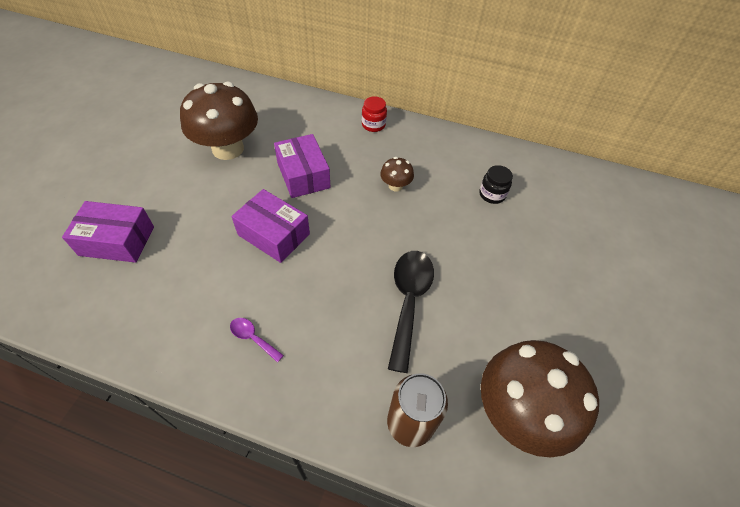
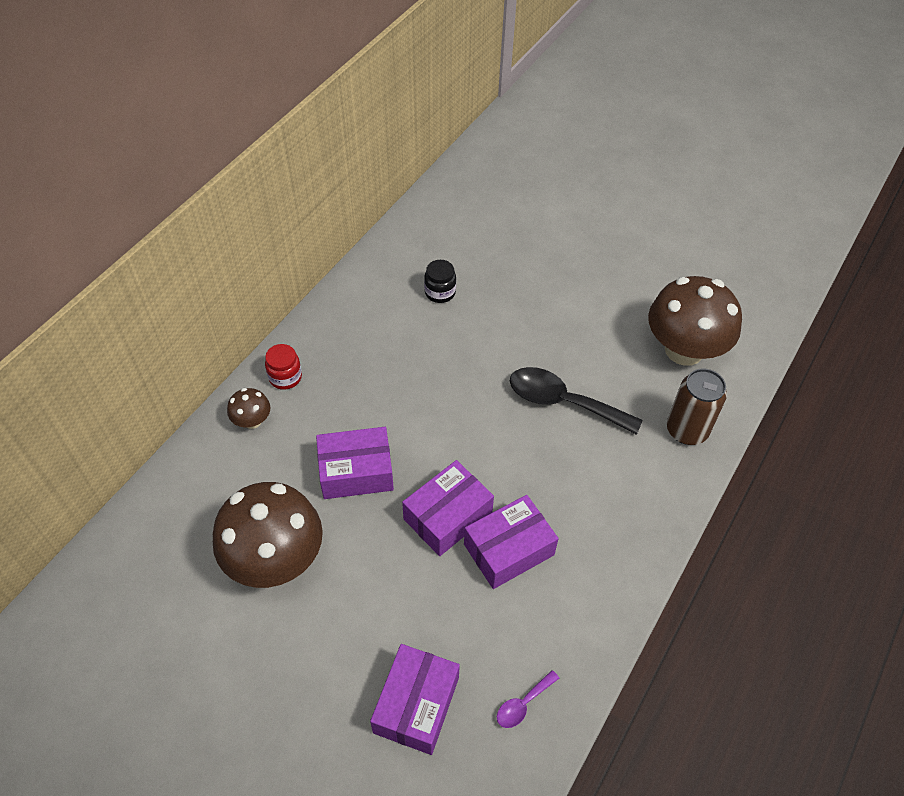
camera: 75 degrees left, 0 degrees up
(248, 279) = (508, 549): none -> purple box
(252, 338) = (585, 550): purple spoon -> purple spoon (523, 704)
(395, 186) = (402, 377): brown mushroom -> brown mushroom (252, 421)

